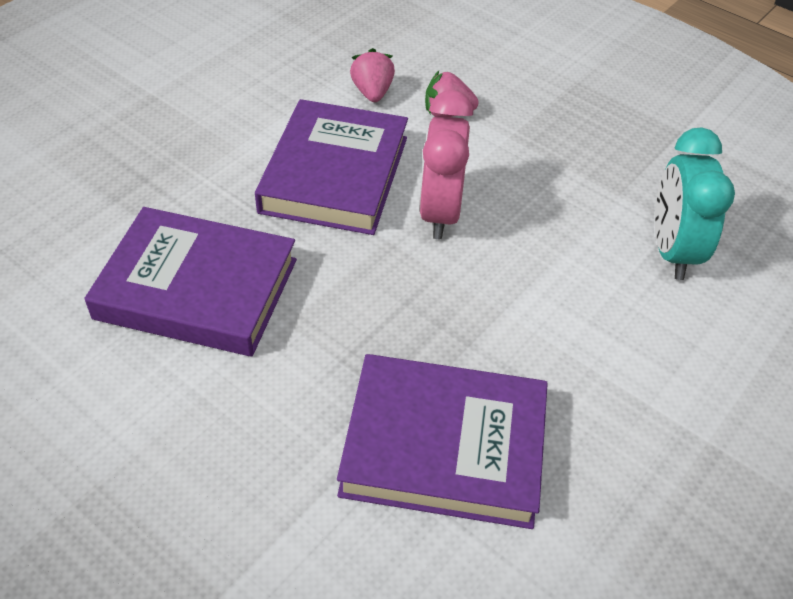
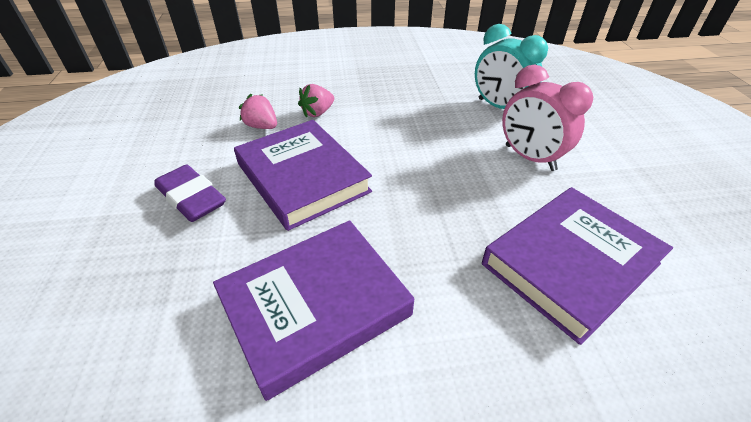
camera: 45 degrees left, 5 degrees down
(226, 127) = (191, 198): none -> purple eraser
(440, 213) = (386, 158): pink clock -> pink clock (529, 158)

